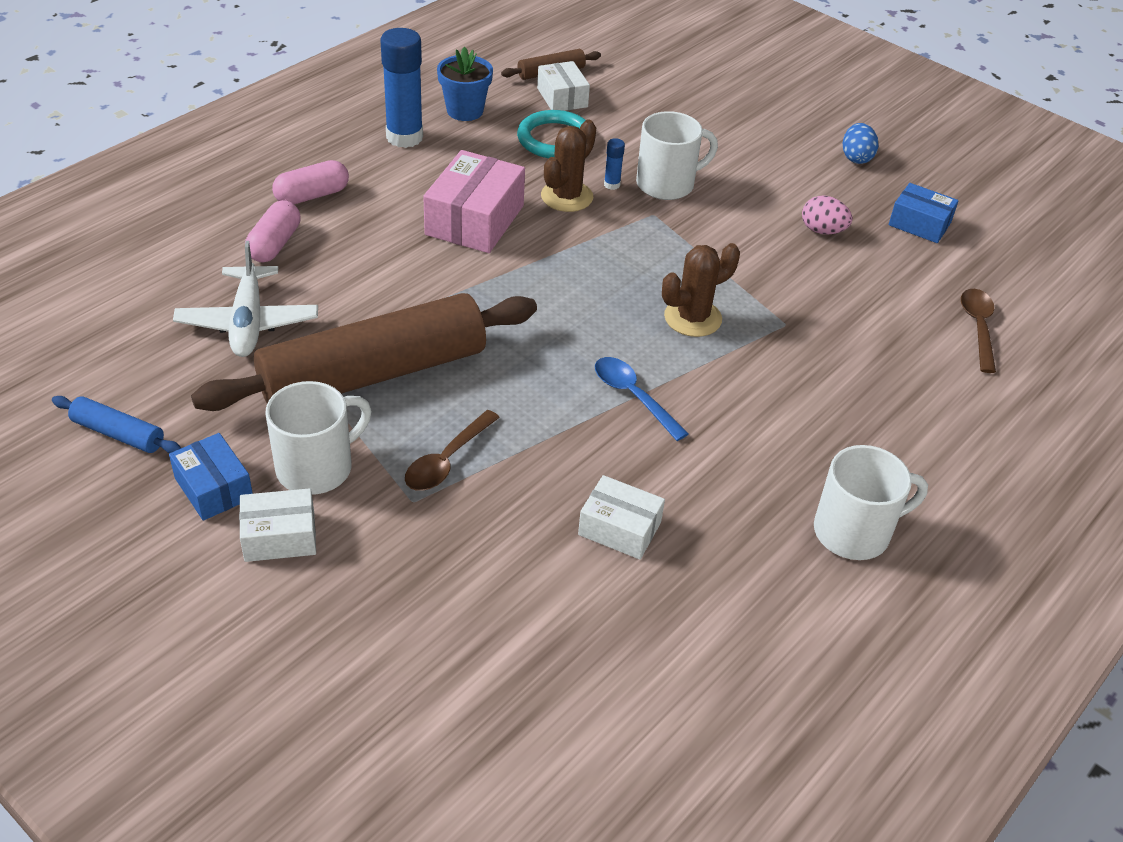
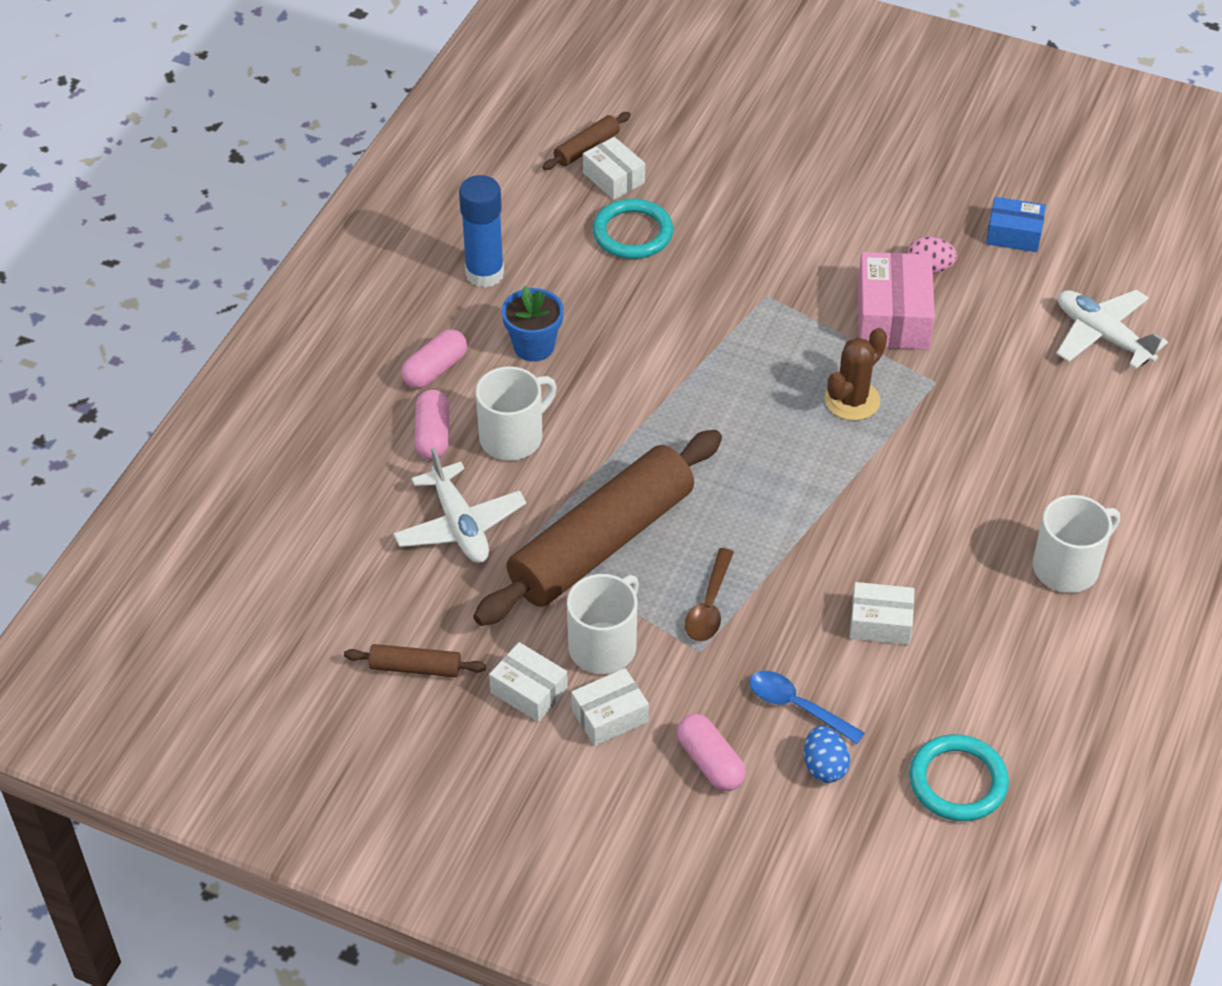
camera: 15 degrees left, 5 degrees up
(118, 434) = (415, 668): blue rolling pin -> brown rolling pin
(213, 488) = (529, 691): blue box -> white box
(357, 616) = (710, 762): none -> pink capsule
(465, 111) = (526, 223): blue flower pot -> blue flower pot (534, 346)
(474, 220) = (604, 352): pink box -> pink box (892, 317)
(567, 197) = (677, 299): brown cactus -> none
(612, 185) = (712, 272): blue glue stick -> none
(625, 725) = (957, 781): none -> turquoise ring
(633, 397) = (836, 496): blue spoon -> blue spoon (797, 707)
(667, 184) = (764, 256): white mug -> white mug (513, 437)
(856, 158) = (928, 171): blue egg -> blue egg (824, 766)
(978, 328) = (1102, 336): brown spoon -> white plane

